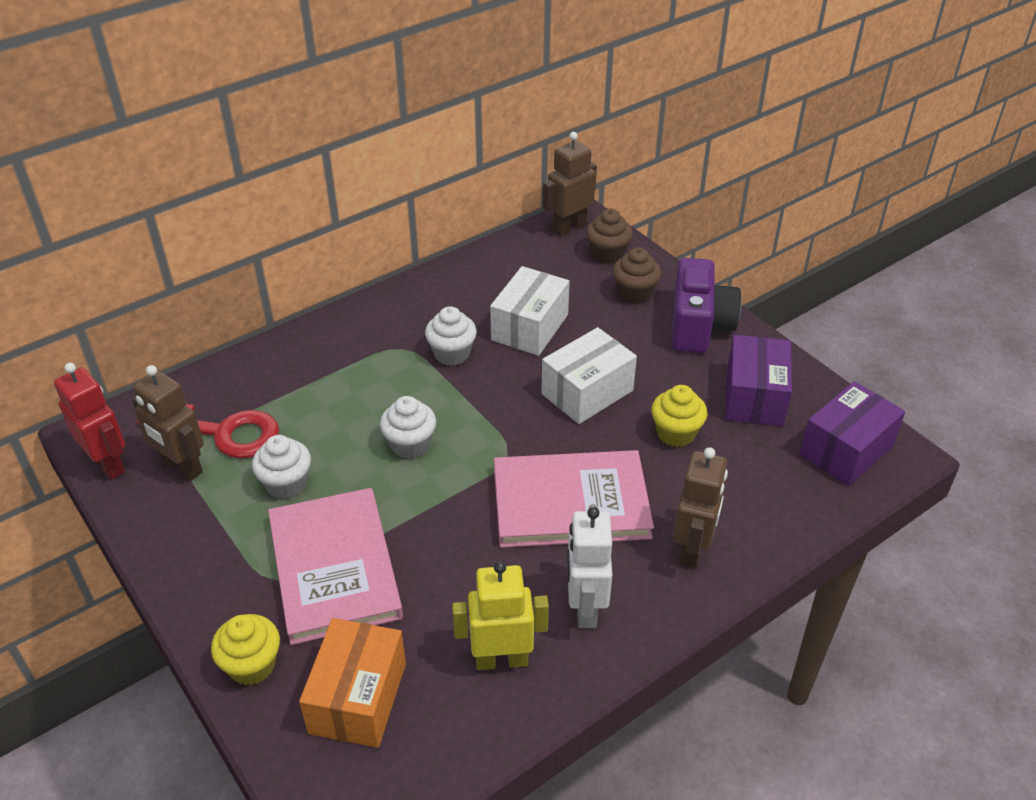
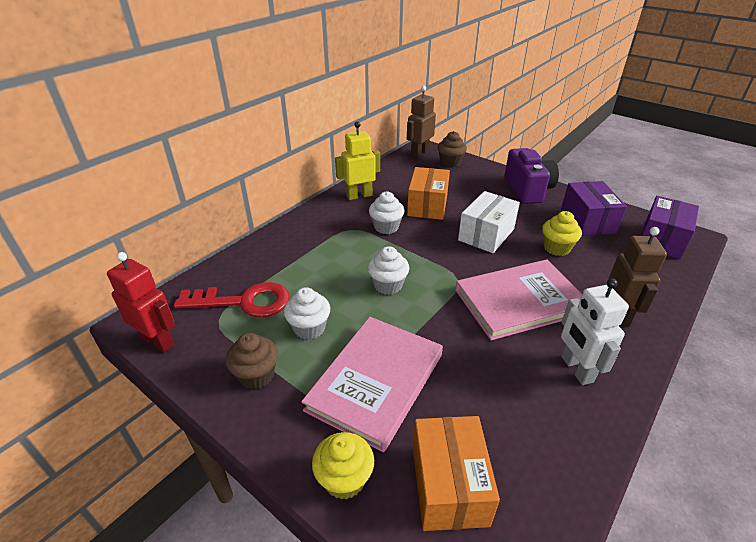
camera: 15 degrees left, 5 degrees down
(182, 467) = (221, 332): brown robot -> none
(334, 568) = (376, 382): pink book -> pink book turned 60 degrees clockwise
(501, 659) = (542, 423): yellow robot -> yellow robot (359, 195)
(529, 327) = (427, 205): white box -> orange box
(634, 293) = (479, 179): brown cupcake -> brown cupcake (256, 375)

